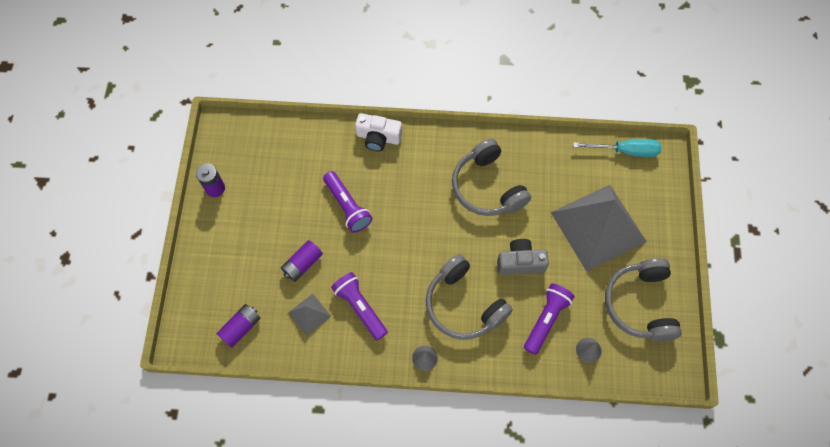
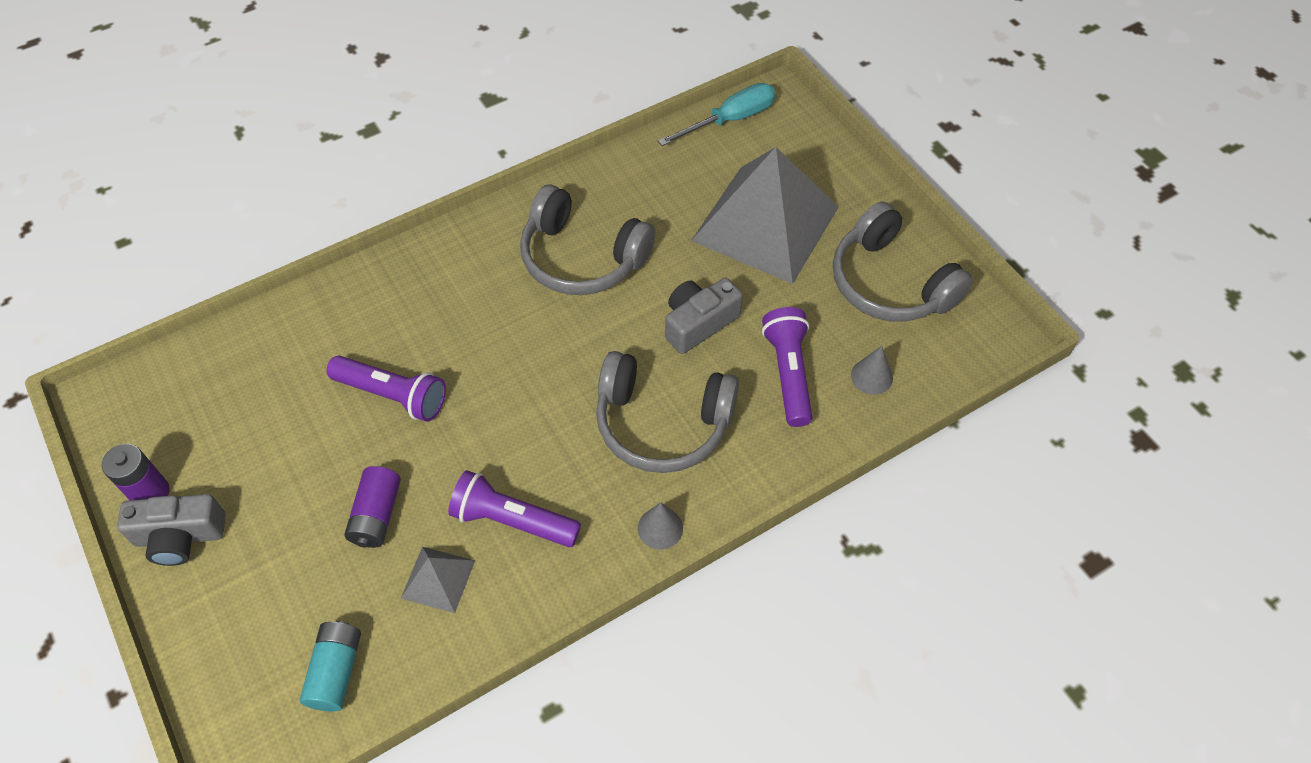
camera: 35 degrees left, 10 degrees down
(215, 218) = (180, 536): none -> grey camera
(241, 328) = (336, 671): purple battery -> turquoise battery
(378, 137) = (376, 280): white camera -> none

